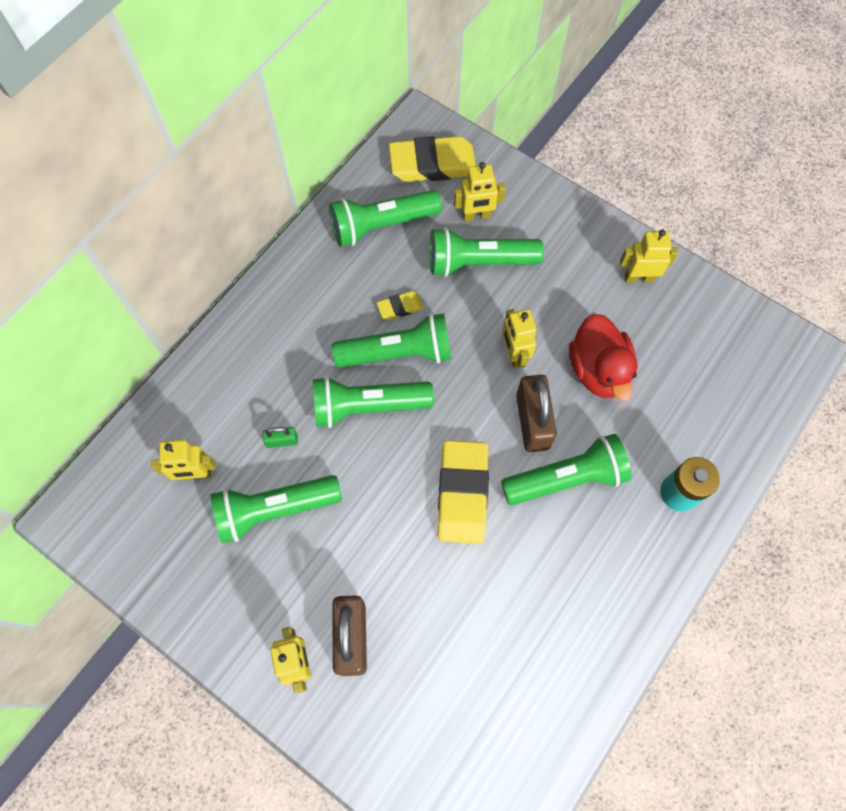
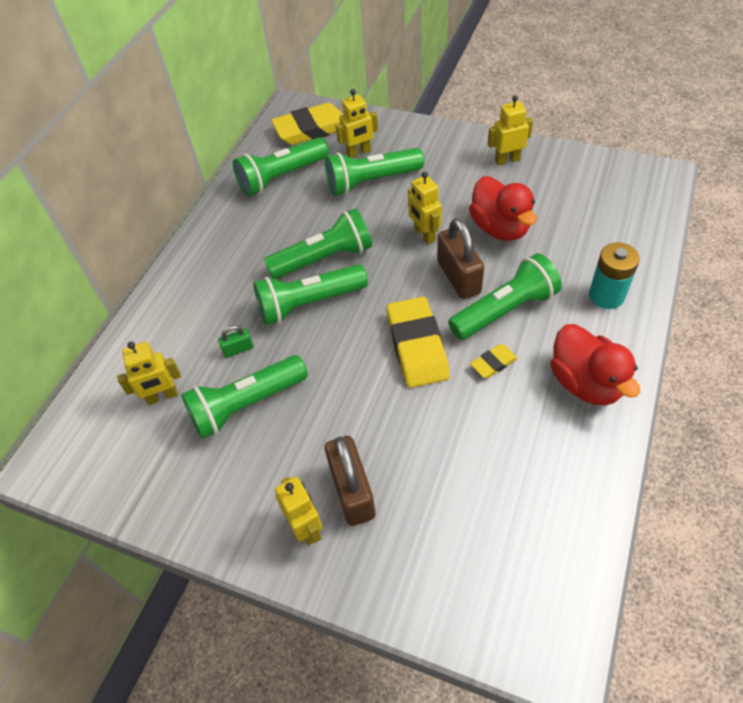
camera: 10 degrees left, 15 degrees down
(400, 307) = (315, 227): yellow eraser -> yellow eraser (493, 363)
(617, 590) = (585, 383): none -> red duck

